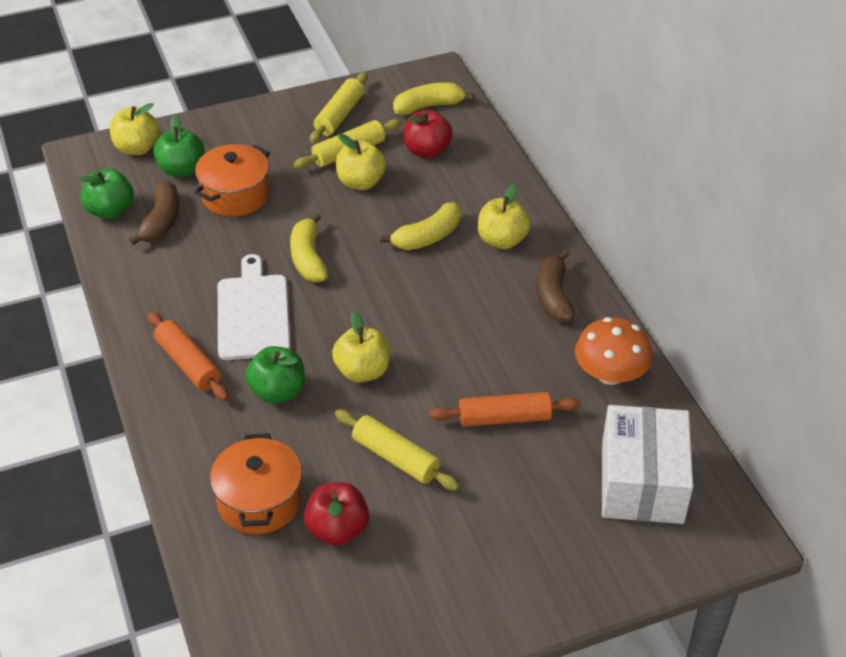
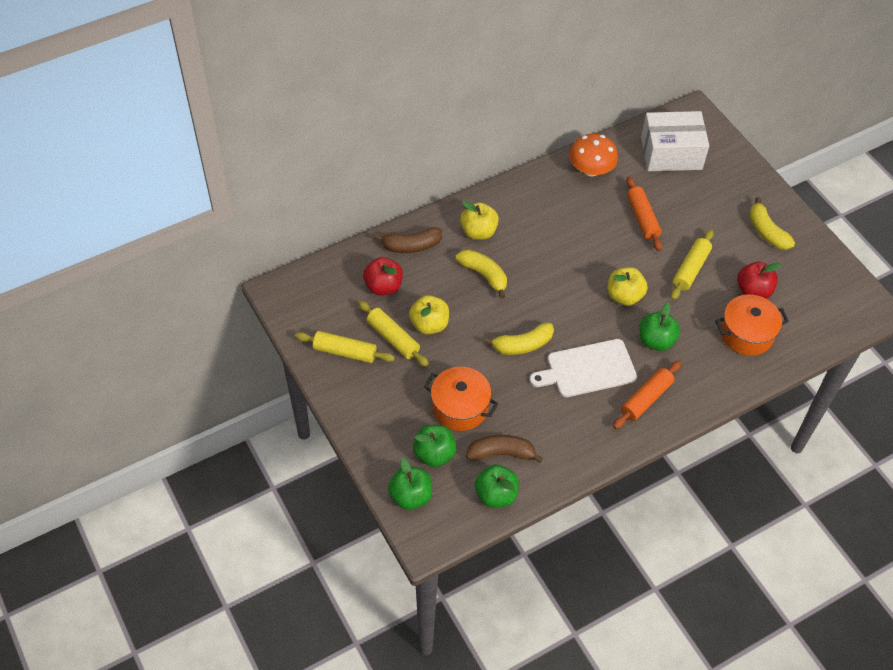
camera: 100 degrees left, 10 degrees up
(137, 148) = (410, 496): yellow apple -> green apple
(428, 106) = (325, 292): yellow banana -> yellow banana (766, 232)
(553, 296) = (528, 200): brown banana -> brown banana (411, 246)

